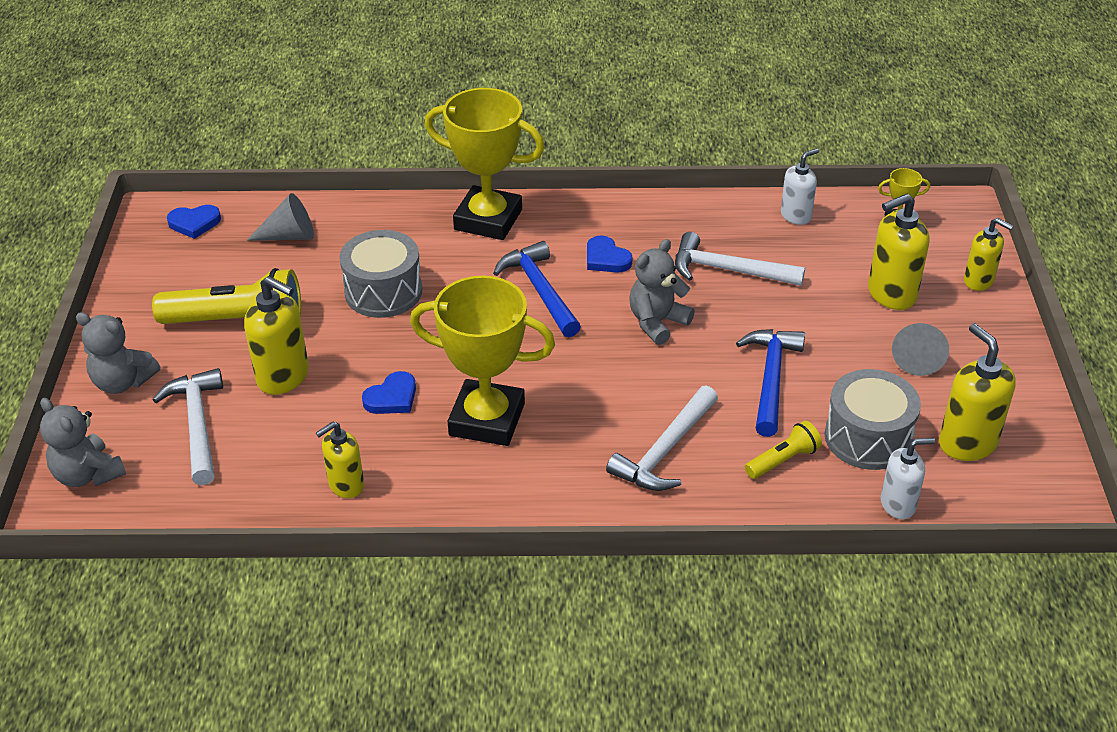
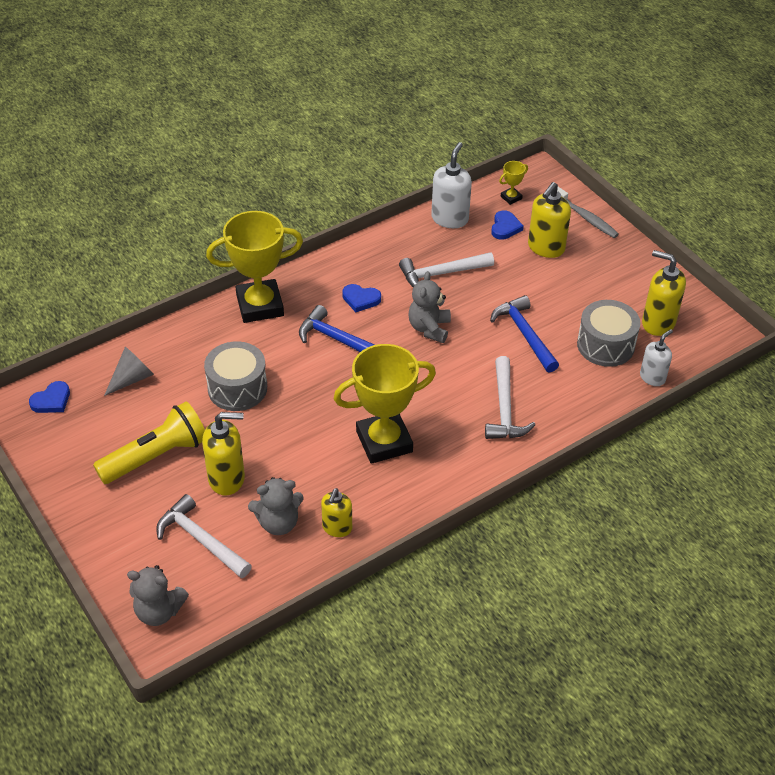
camera: 35 degrees left, 5 degrees up
(123, 382) = (117, 537): grey teddy bear -> grey teddy bear (278, 523)
(392, 397) = (312, 457): blue heart -> blue heart (505, 227)
(783, 460) = (573, 381): yellow flashlight -> none
(796, 215) = (450, 219): white soap dispenser -> white soap dispenser, size x1.54
(918, 357) = (592, 282): grey cone -> none
(979, 281) = (586, 217): yellow soap dispenser -> grey toothbrush

